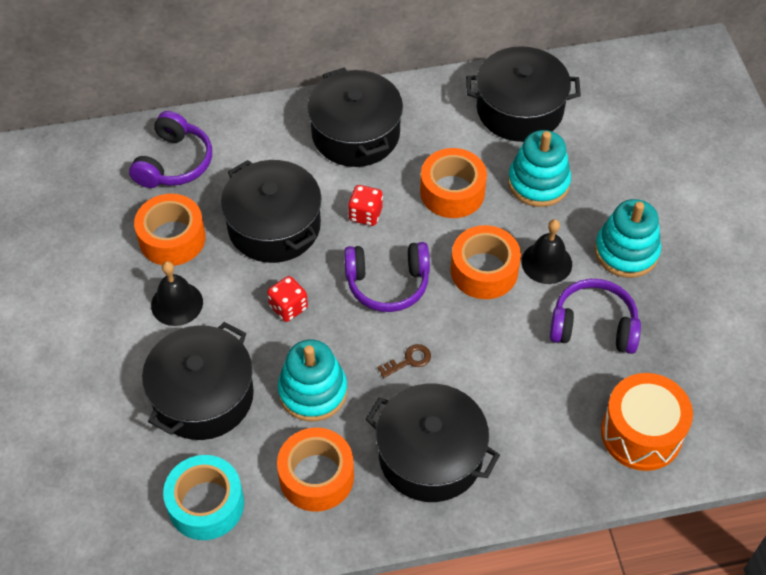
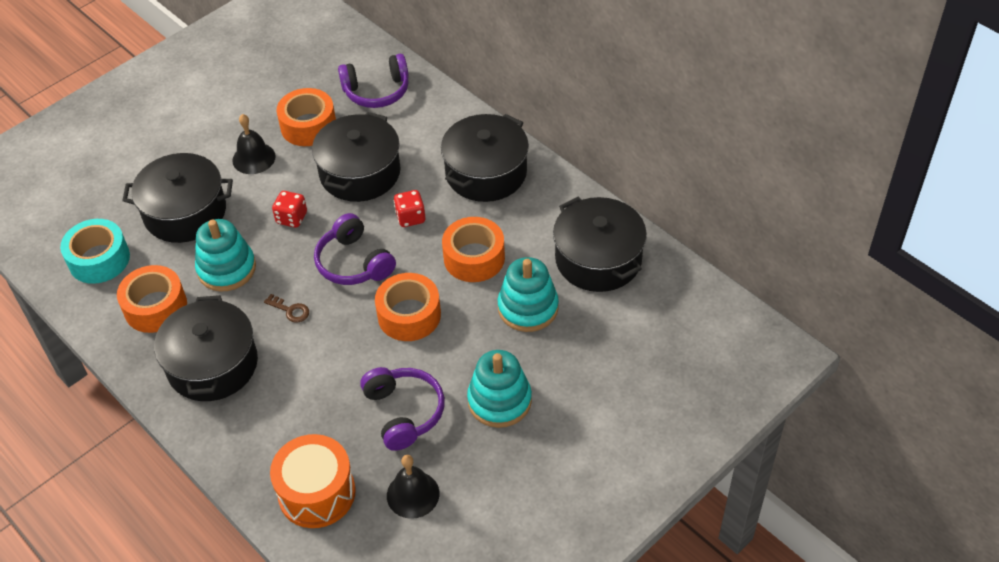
camera: 60 degrees right, 5 degrees down
(546, 262) = (447, 352): black bell -> black bell (413, 494)

